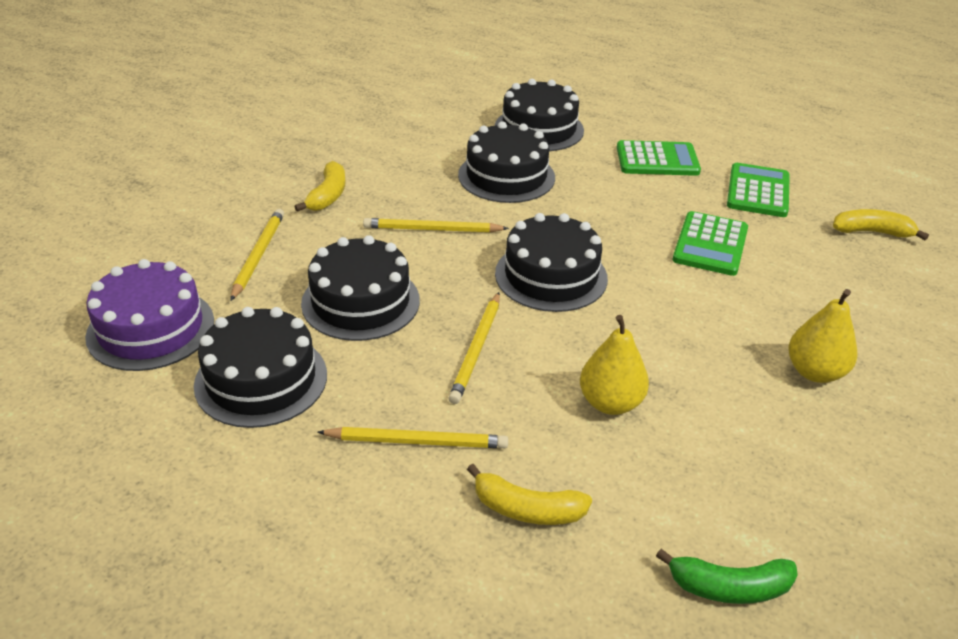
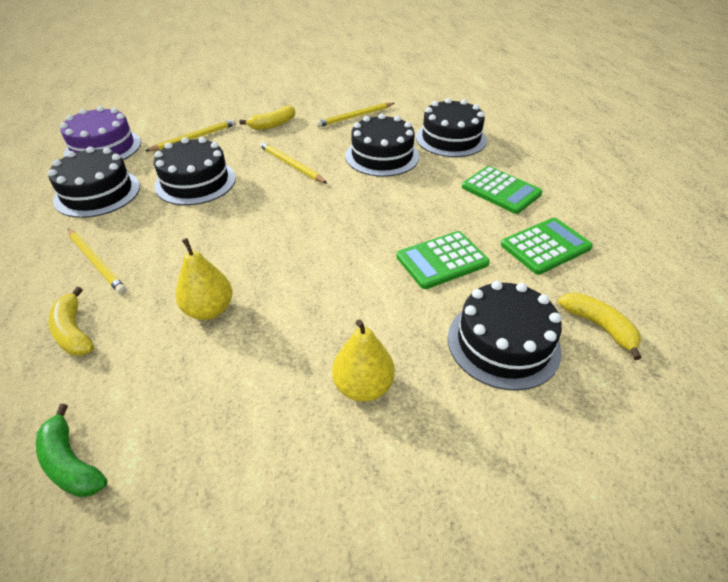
camera: 45 degrees right, 5 degrees up
(477, 349) = (200, 237): yellow pencil -> yellow pencil (355, 117)
(551, 276) = (307, 222): black cake -> black cake (503, 343)

